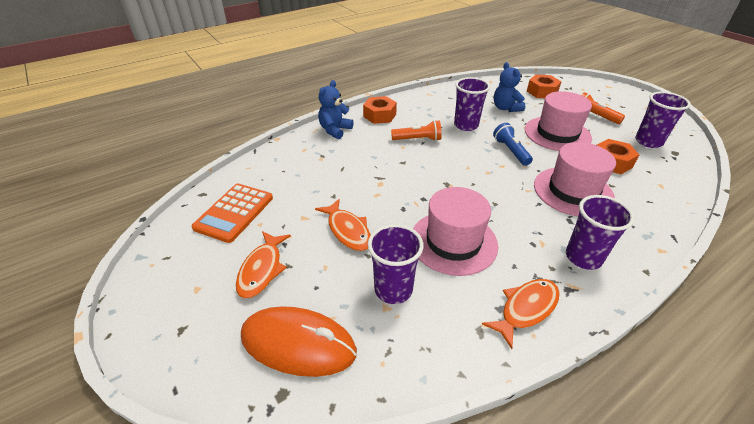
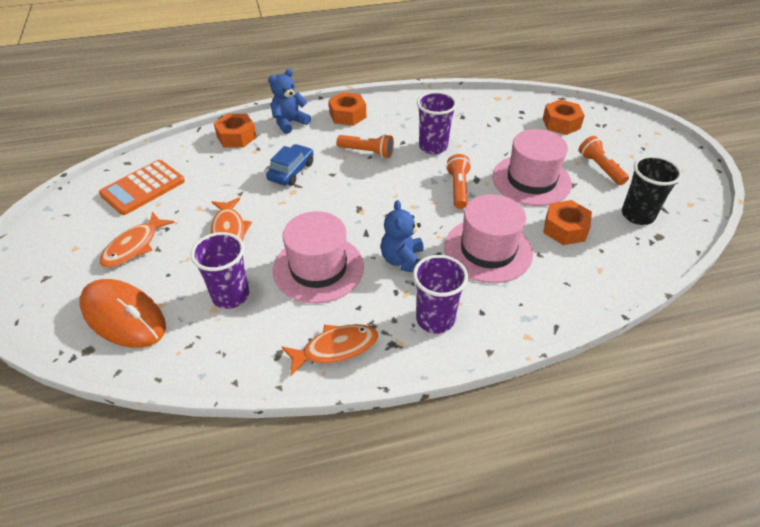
camera: 20 degrees right, 5 degrees up
(295, 150) = (236, 137): none -> orange nut
(366, 167) = (291, 171): none -> blue car
(505, 108) = (497, 135): blue teddy bear -> blue teddy bear (403, 260)
(511, 151) = (458, 188): blue flashlight -> orange flashlight
(648, 142) = (637, 215): purple cup -> black cup

